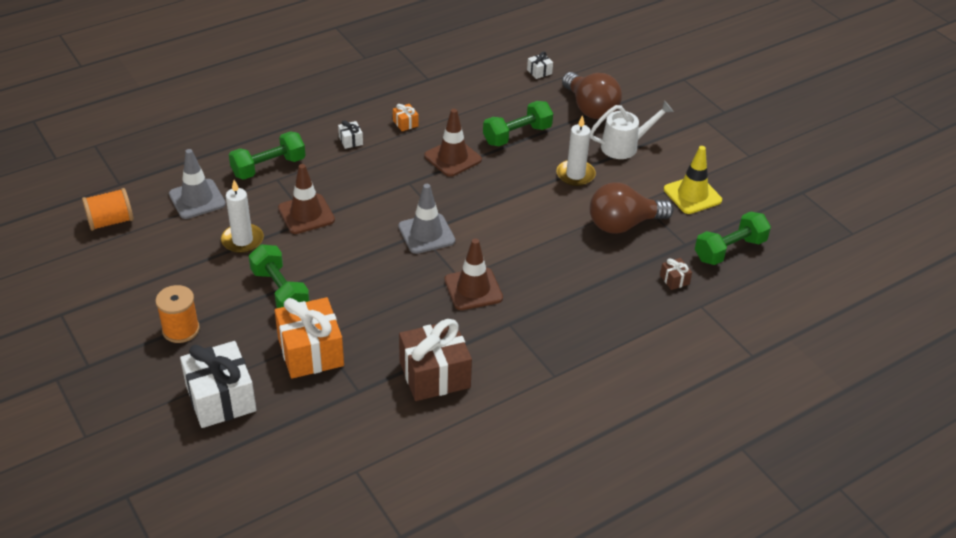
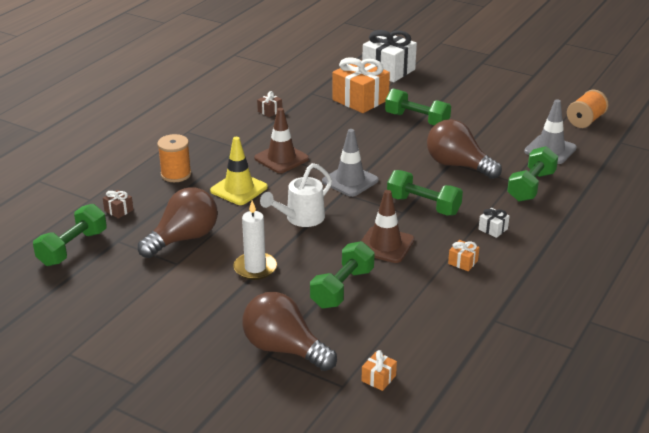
camera: 155 degrees right, 10 degrees down
(181, 330) = (453, 88): orange spool -> orange spool (176, 174)
(242, 240) = (481, 137): white candle -> none
(306, 214) = (457, 165): brown traffic cone -> brown light bulb
(385, 182) = (423, 206): none -> green dumbbell
(434, 374) = (270, 111): brown gift -> brown gift, size x0.43
(539, 72) = (378, 378): white gift -> orange gift
(624, 146) = (219, 315): white watering can -> white watering can (301, 218)
(692, 195) = (124, 287): yellow traffic cone -> yellow traffic cone (239, 189)

